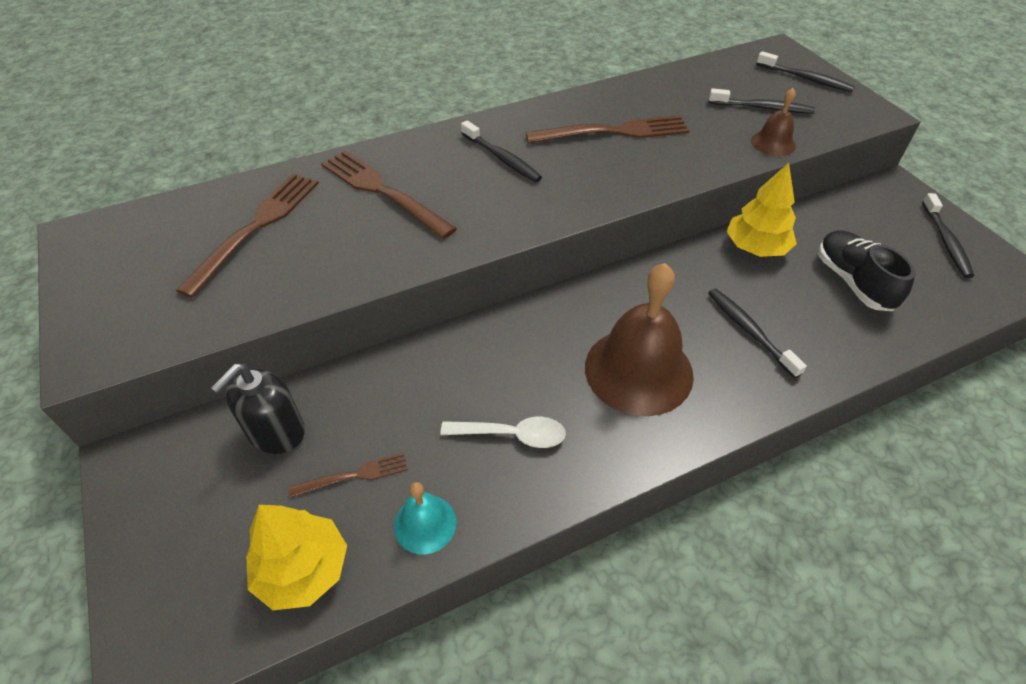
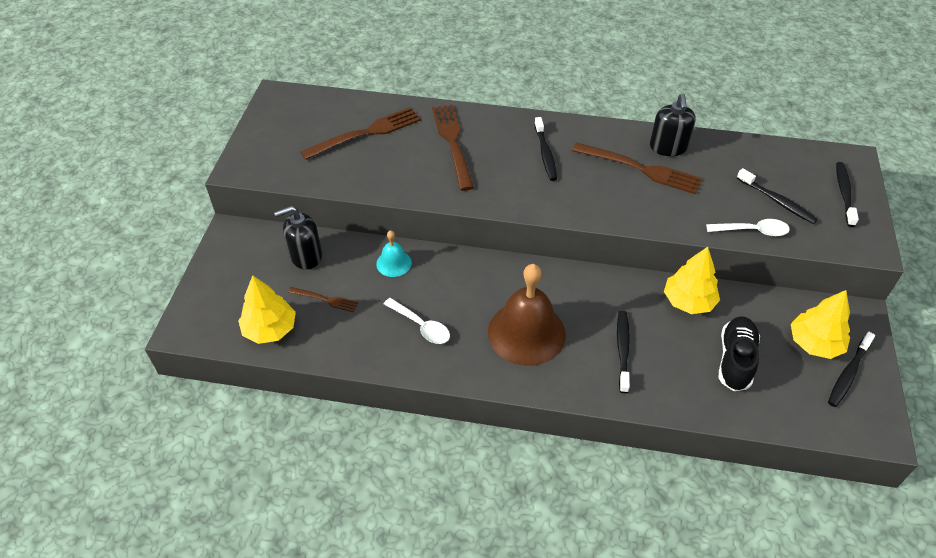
camera: 35 degrees right, 0 degrees up
(425, 524) = (340, 343): turquoise bell -> turquoise bell (394, 263)
(618, 101) = (668, 147): none -> black soap dispenser
(773, 143) = (752, 231): brown bell -> white spoon
(805, 78) = (844, 193): black toothbrush -> black toothbrush turned 150 degrees counterclockwise
(893, 229) = (814, 343): none -> yellow tree

